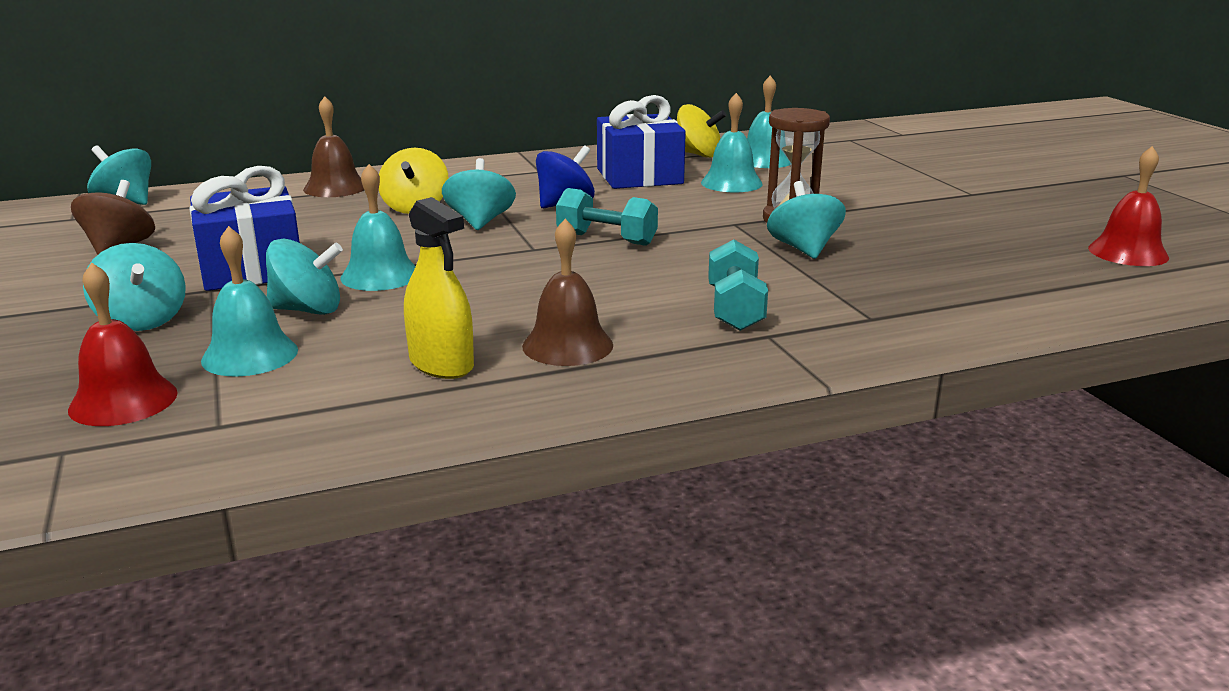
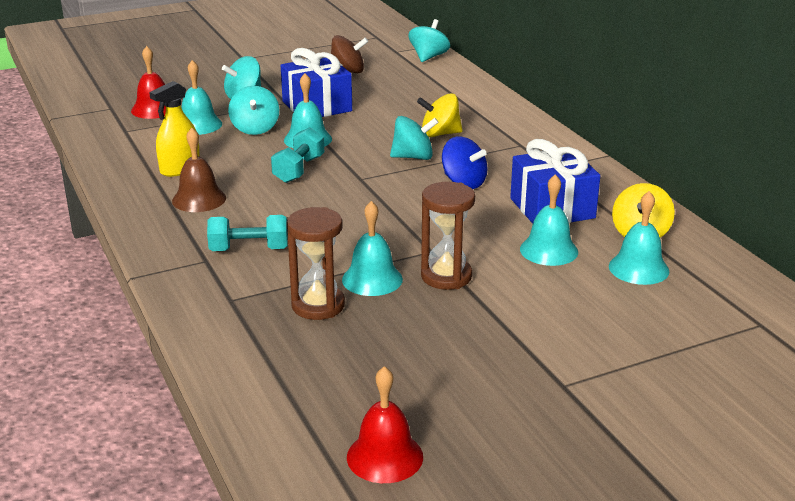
camera: 85 degrees right, 5 degrees up
(335, 187) = (478, 105): brown bell -> none
(606, 239) = (384, 202): turquoise dumbbell -> turquoise dumbbell (299, 170)
(803, 249) = (372, 279): turquoise spinning top -> turquoise bell
(870, 274) = (318, 305): none -> brown hourglass

